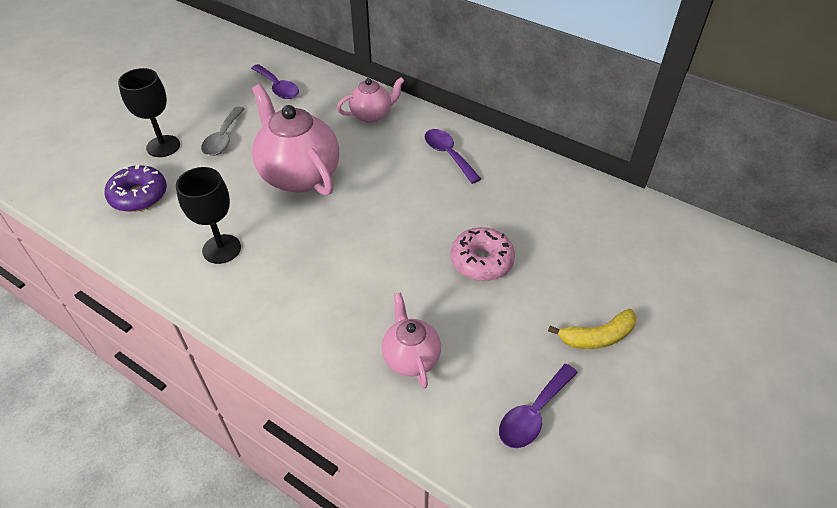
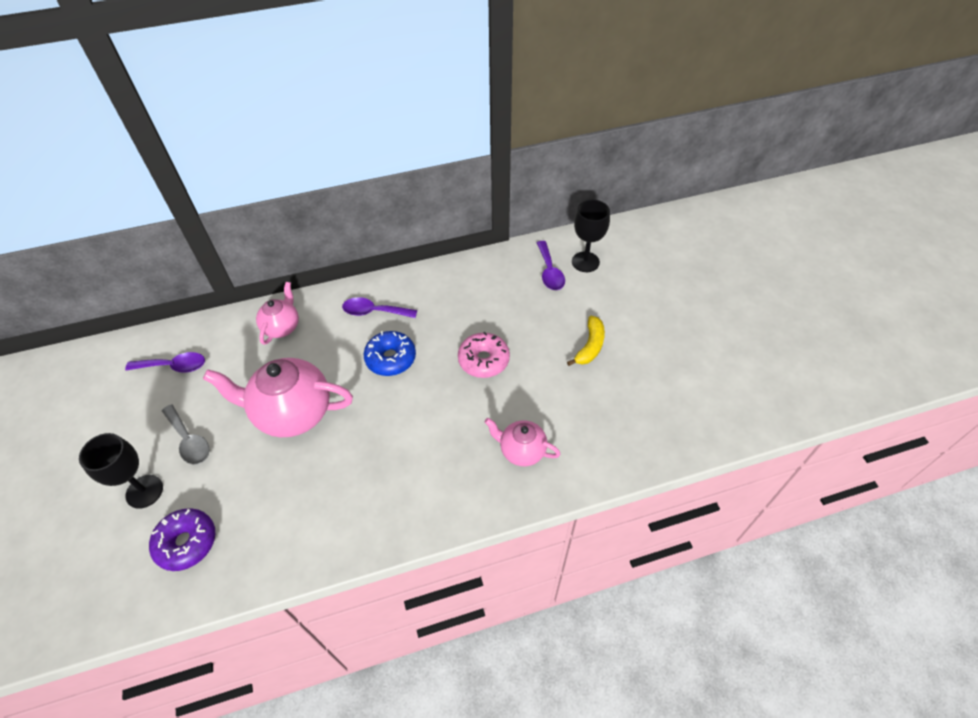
camera: 50 degrees left, 5 degrees up
(221, 249) = (314, 511): black goblet -> black goblet (585, 262)
(412, 197) = (391, 358): none -> blue donut
(533, 414) = (613, 415): purple spoon -> purple spoon (549, 272)

